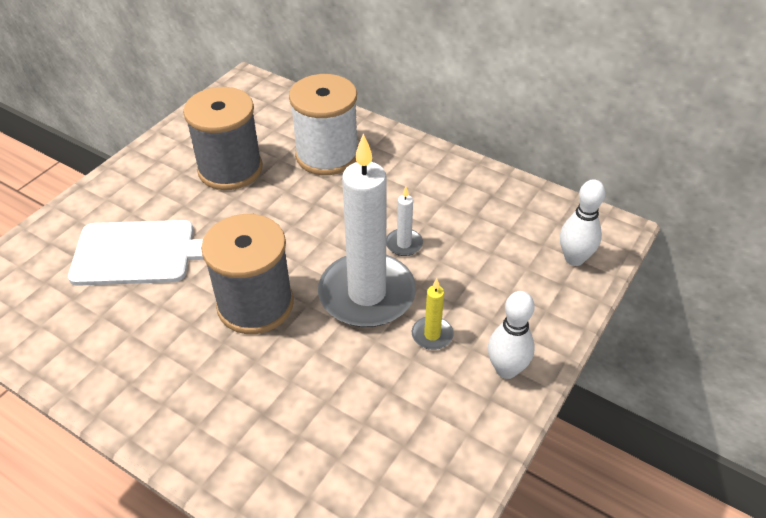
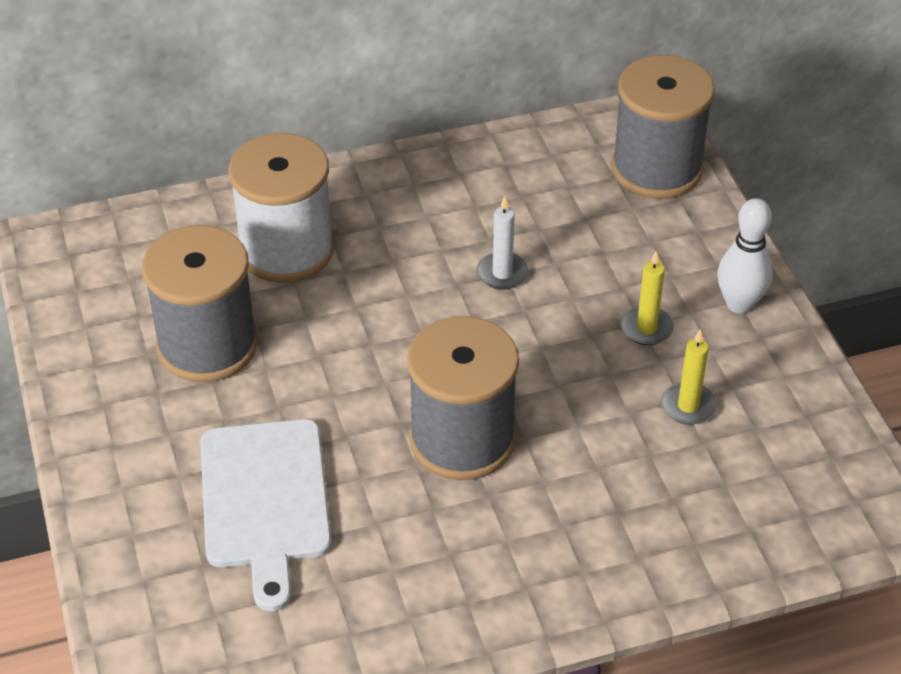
camera: 50 degrees left, 0 degrees up
(139, 253) = (265, 500): white cutting board -> white cutting board turned 135 degrees clockwise
(367, 294) = (542, 343): white candle -> none
(387, 396) = (688, 406): none -> yellow candle
(574, 259) = (656, 168): white bowling pin -> grey spool

